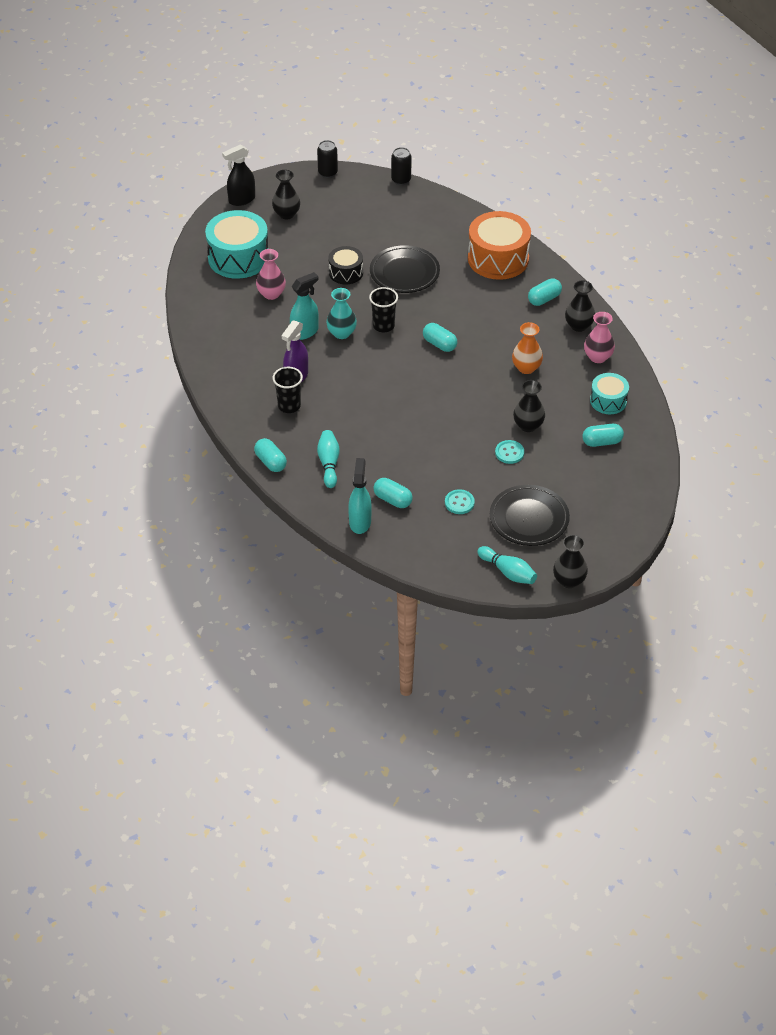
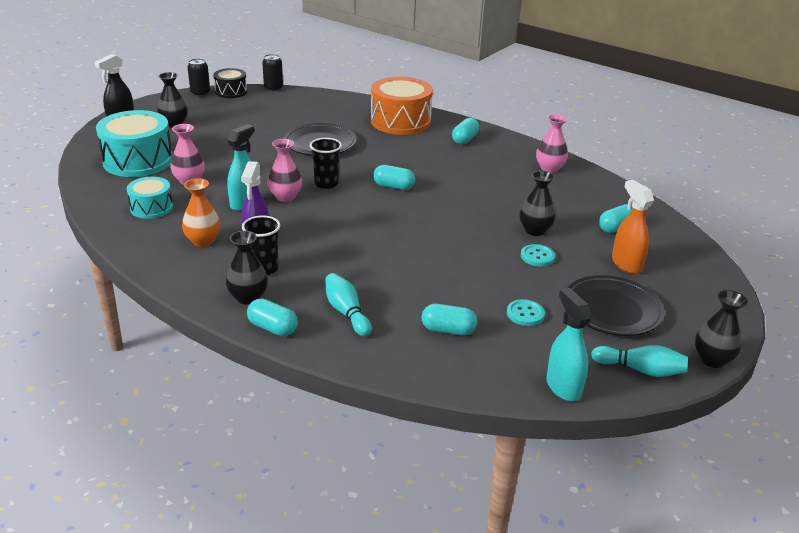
camera: 25 degrees left, 15 degrees down
(341, 333) = (285, 197): turquoise vase -> pink vase
(346, 272) = (260, 153): black drum -> black drum (231, 92)
(360, 522) = (426, 364): turquoise spray bottle -> turquoise spray bottle (563, 387)
(526, 368) = (492, 188): orange vase -> orange vase (203, 241)
(577, 480) = (626, 264): none -> orange spray bottle
(578, 326) = (512, 151): black vase -> black vase (248, 297)
(608, 401) = (590, 196): turquoise drum -> turquoise drum (151, 208)

